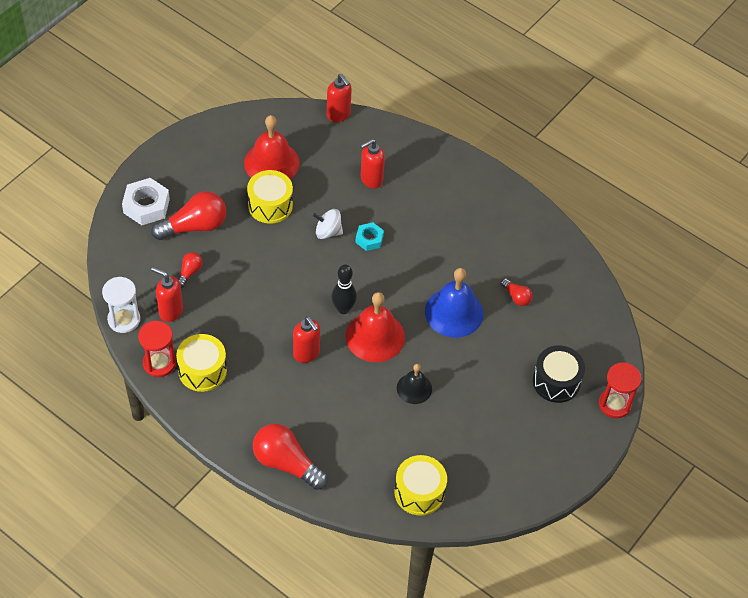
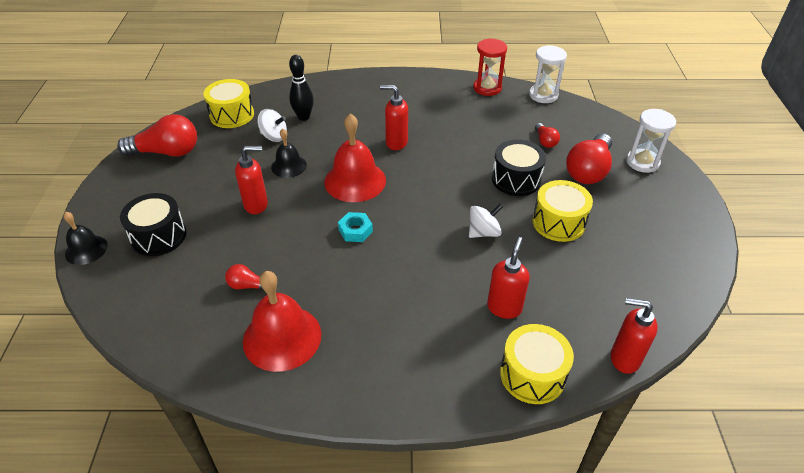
camera: 145 degrees right, 10 degrees down
(146, 206) = (642, 162): white nut -> white hourglass
(170, 311) = (522, 114): red soap dispenser -> red soap dispenser (256, 205)
(202, 370) = (455, 98): yellow drum -> yellow drum (532, 374)
(255, 255) = (516, 179): none -> black drum
(271, 163) = (610, 259): red bell -> red bell (282, 337)
(286, 463) = (341, 86): red light bulb -> red light bulb (167, 152)
(343, 309) = (401, 184): black bowling pin -> black bowling pin (304, 117)
(369, 239) = (441, 249): turquoise nut -> turquoise nut (355, 230)
(401, 434) = (274, 136): none -> white spinning top
(454, 312) = (301, 236): blue bell -> none
(614, 404) = (86, 249): red hourglass -> black bell

